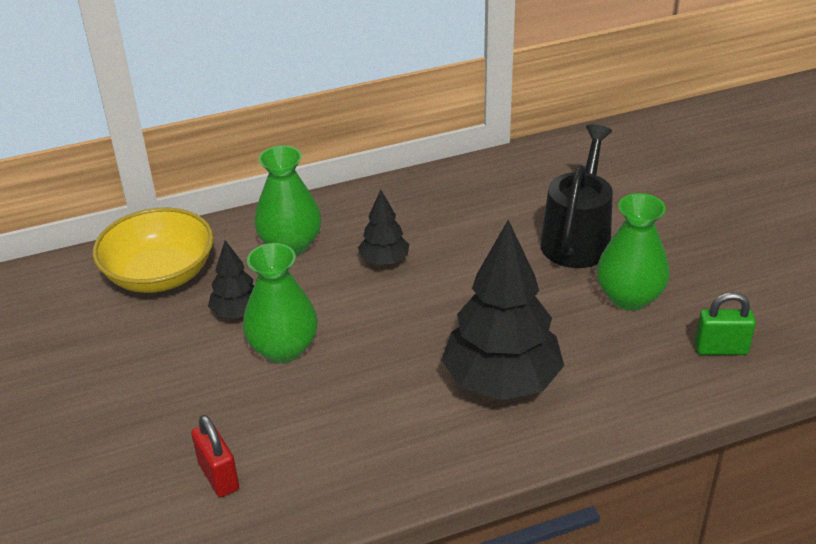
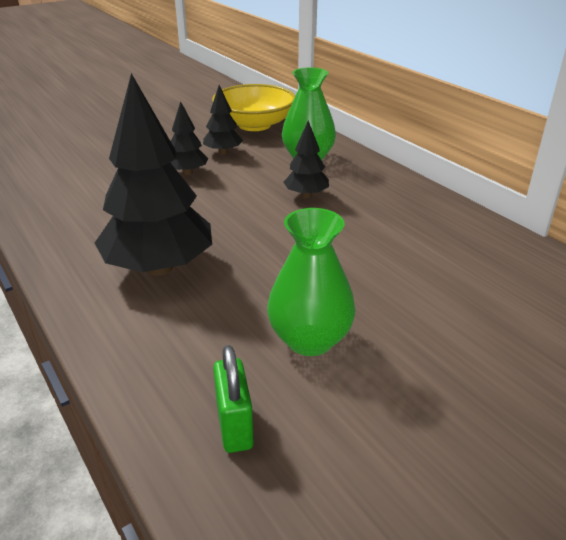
camera: 75 degrees right, 5 degrees down
(218, 476) = (62, 171): red padlock -> none
(283, 348) = (187, 172): green vase -> black tree
(577, 238) = (399, 294): black watering can -> none

